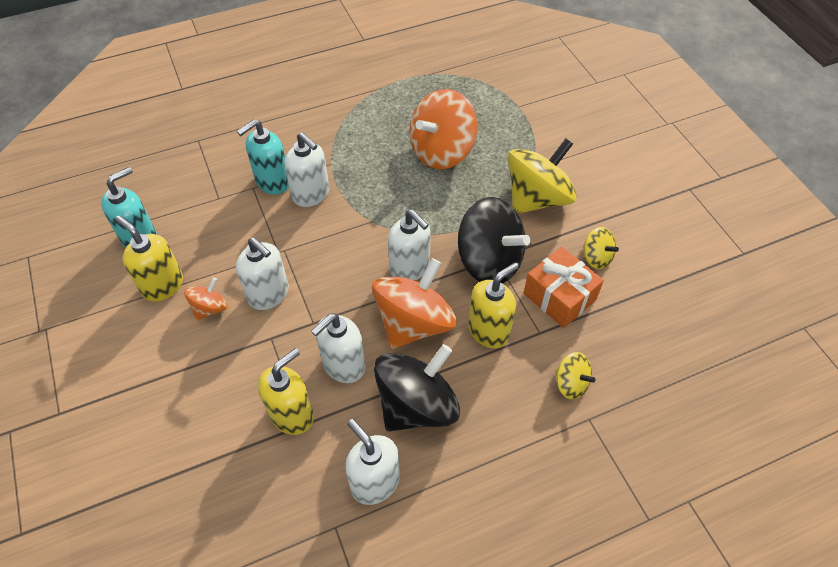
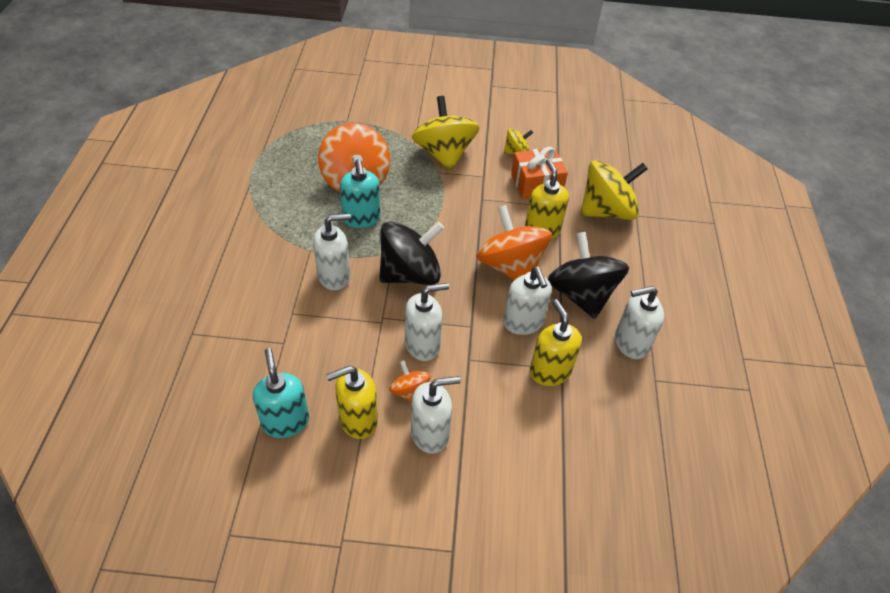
camera: 65 degrees left, 5 degrees down
(272, 182) = (297, 297): turquoise soap dispenser -> turquoise soap dispenser (361, 219)
(410, 268) = (458, 247): white soap dispenser -> white soap dispenser (430, 433)
(489, 261) = (483, 203): black spinning top -> black spinning top (410, 273)
(571, 383) = (606, 211): yellow spinning top -> yellow spinning top, size x2.04

